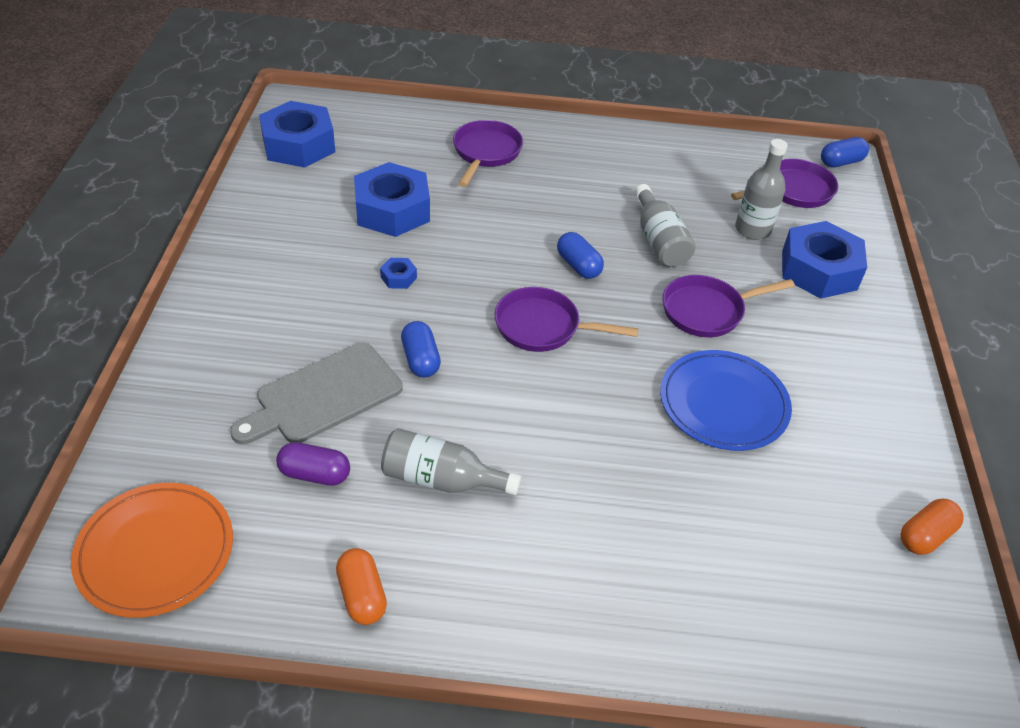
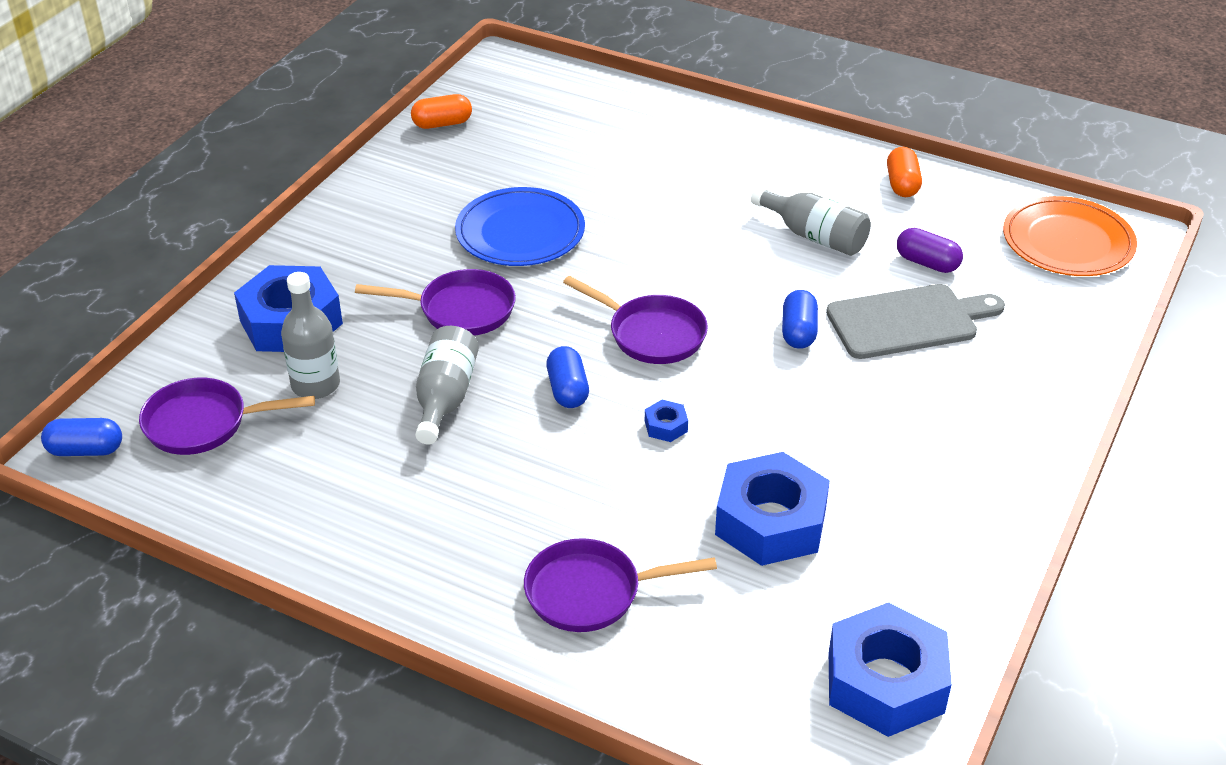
camera: 155 degrees left, 5 degrees down
(398, 277) = (793, 425): blue nut -> blue nut (666, 426)
(486, 153) = (591, 592): purple pan -> purple pan turned 45 degrees clockwise

